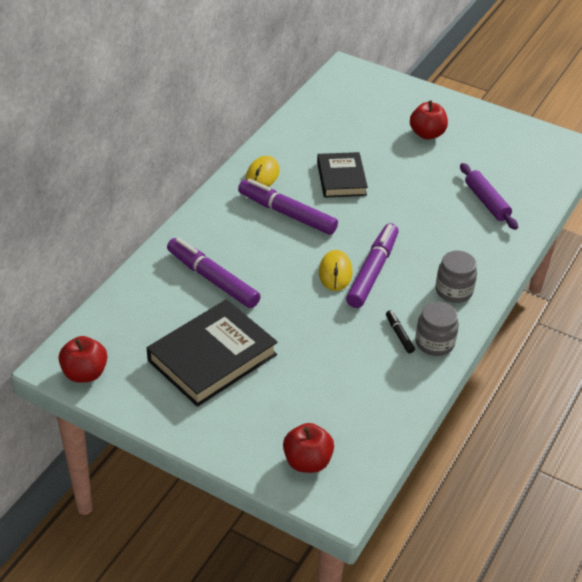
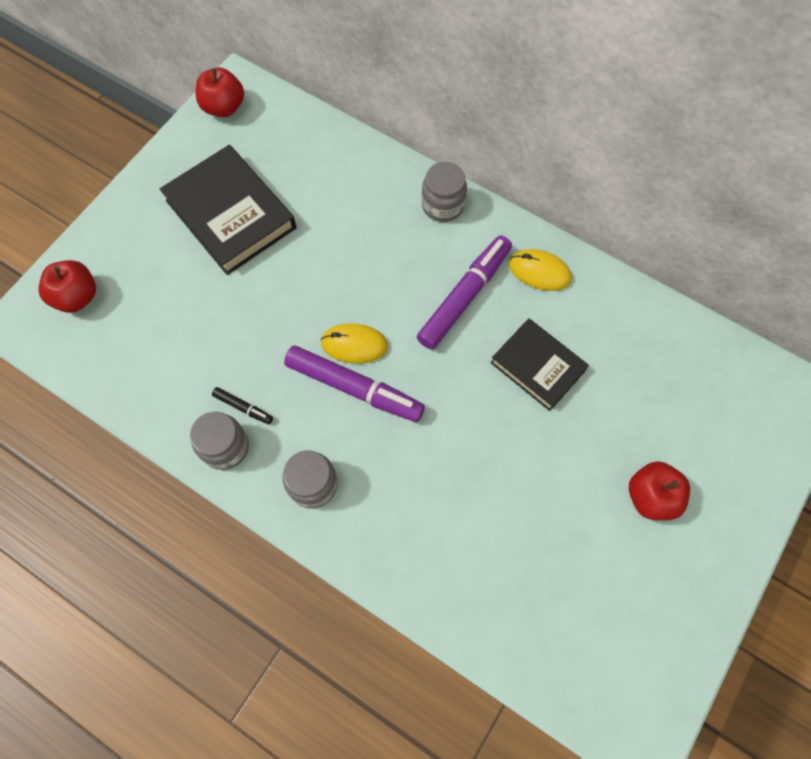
camera: 95 degrees right, 25 degrees up
(202, 225) = (443, 205): none -> grey jar
(212, 279) = (350, 215): purple marker -> none
(341, 178) = (537, 366): black book -> black book turned 45 degrees clockwise
(399, 334) = (243, 407): black marker -> black marker turned 45 degrees clockwise
(486, 202) = (493, 561): purple rolling pin -> none

